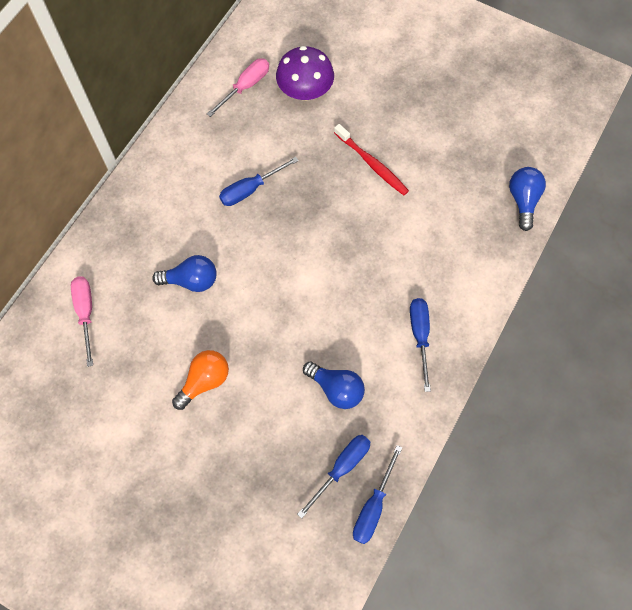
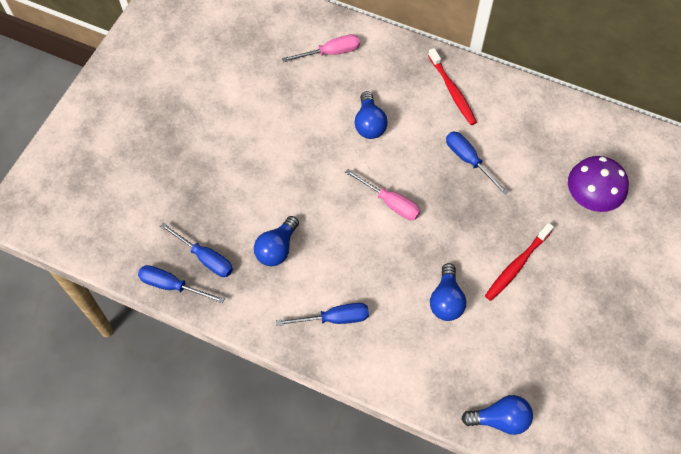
camera: 85 degrees right, 5 degrees down
(162, 193) = (452, 91): none -> red toothbrush
(204, 381) = (277, 145): orange light bulb -> none
(245, 87) = (583, 144): pink screwdriver -> pink screwdriver (390, 203)
(405, 230) = (446, 300): none -> blue light bulb

